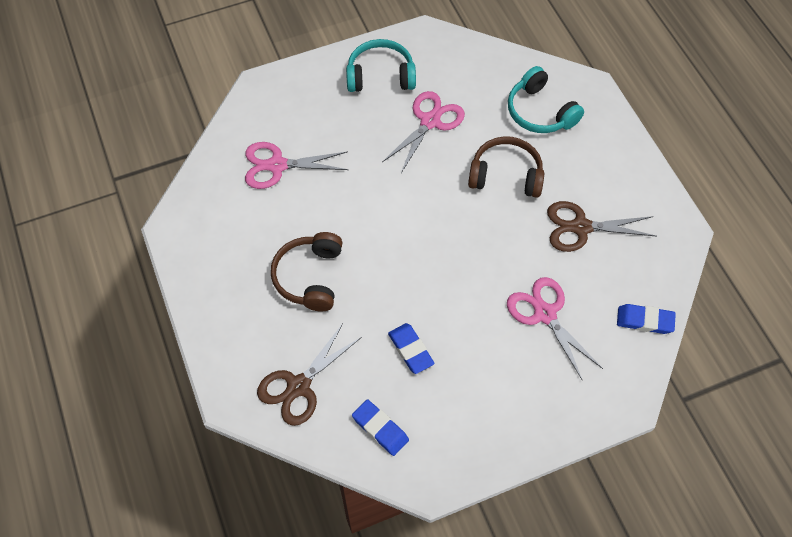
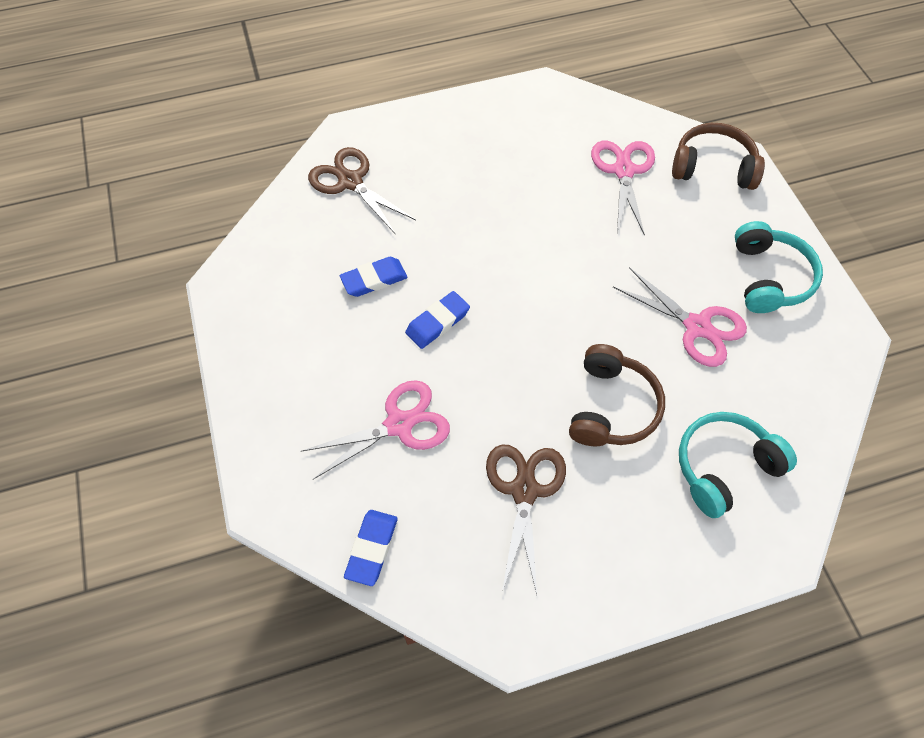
camera: 95 degrees right, 0 degrees up
(309, 277) = (476, 194): brown headphones -> brown headphones (713, 167)
(380, 429) = (289, 246): blue eraser -> blue eraser (437, 322)

